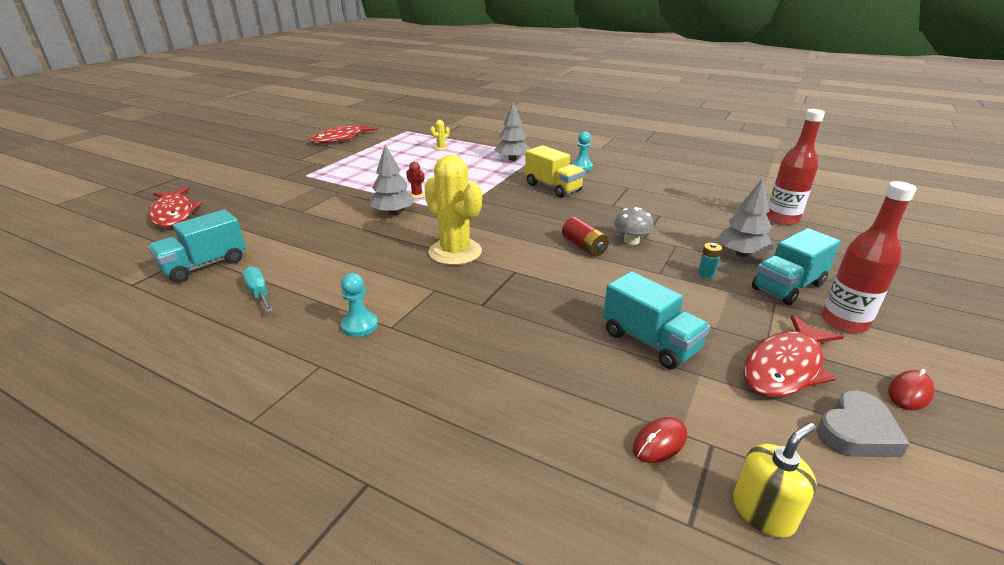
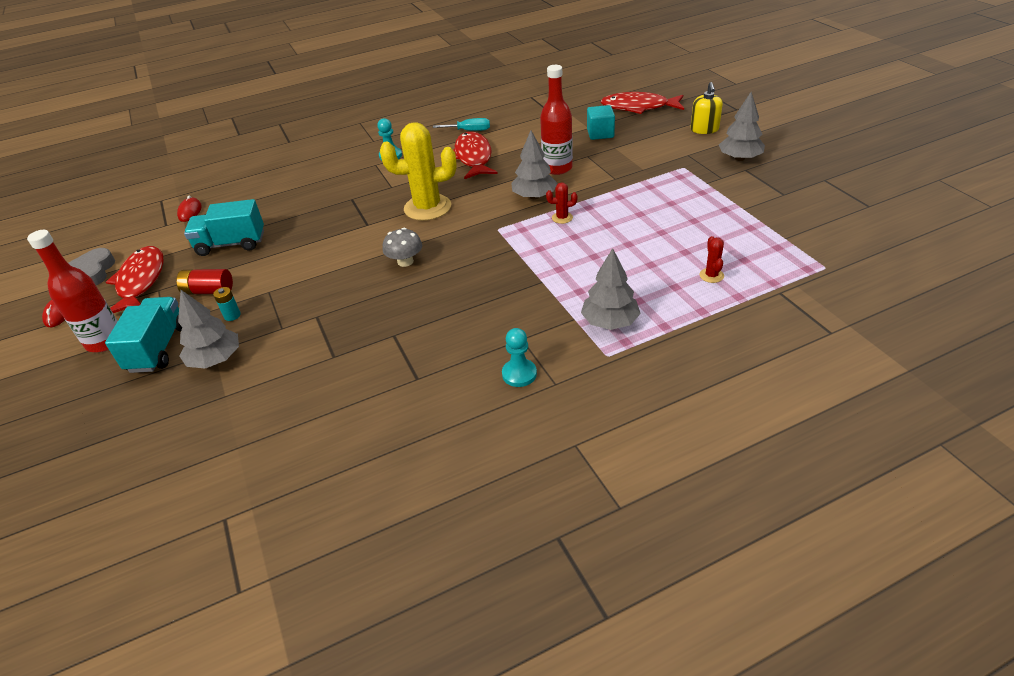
camera: 130 degrees right, 10 degrees up
(205, 265) = (530, 116): turquoise truck -> none
(247, 217) = (600, 133): none -> turquoise cube
(281, 163) = (740, 158): none -> grey tree
(341, 139) = (816, 206): red fish -> red fish (473, 157)
(441, 148) = (711, 275): yellow cactus -> red cactus
(553, 187) = (483, 314): yellow truck -> none
(584, 247) = (351, 272): red battery -> red battery (208, 291)
(631, 241) = (323, 305): grey mushroom -> grey mushroom (405, 261)
(763, 512) = (132, 219): yellow soap dispenser -> yellow soap dispenser (704, 129)
(782, 219) = (198, 454): red bottle -> red bottle (557, 168)

